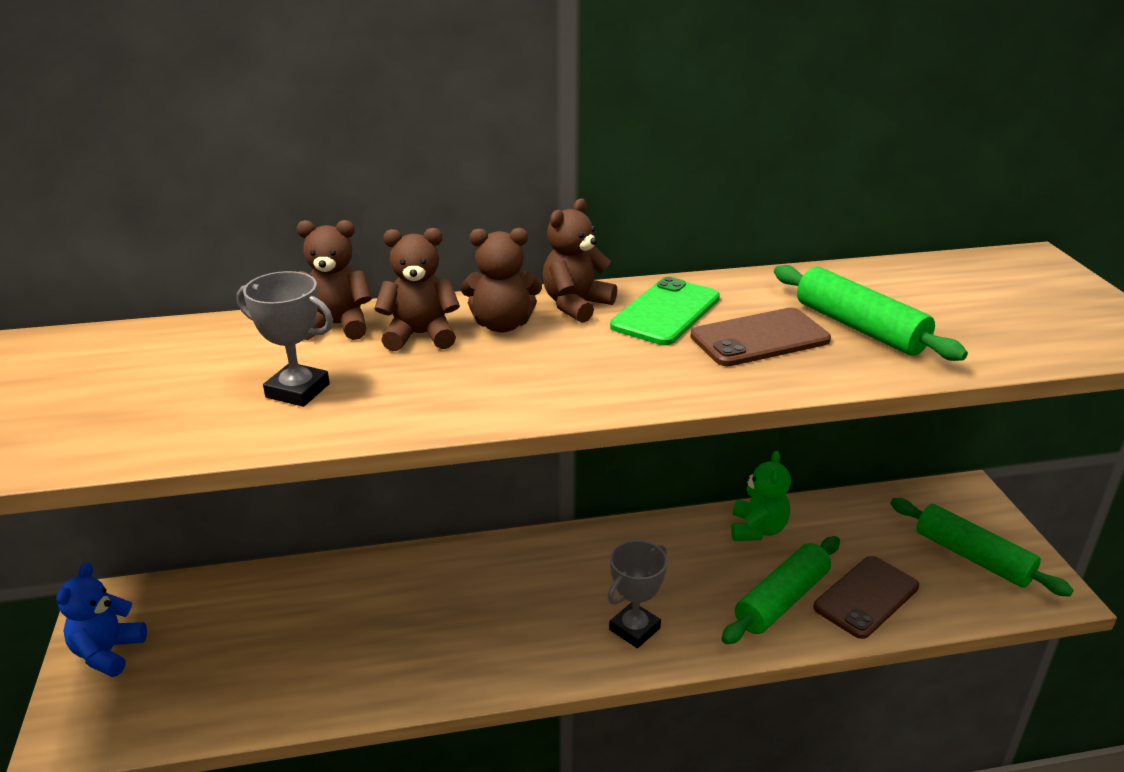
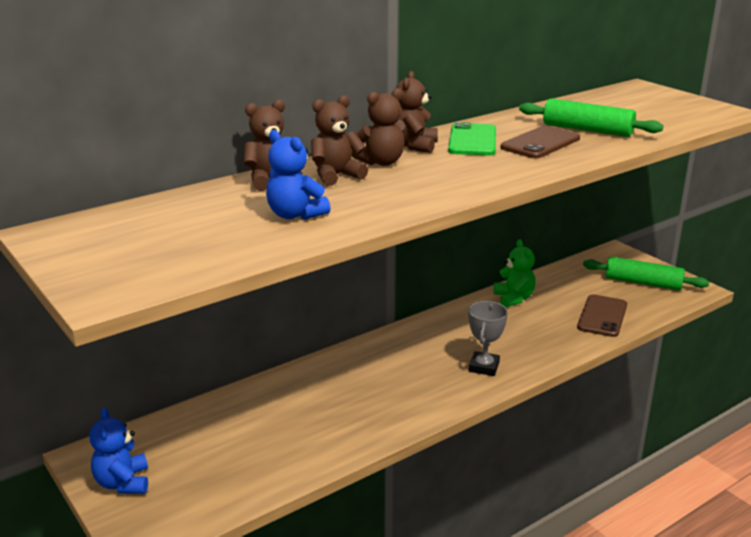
camera: 25 degrees left, 5 degrees down
(298, 391) = (295, 215): grey trophy -> blue teddy bear
(782, 600) = (557, 330): green rolling pin -> none

